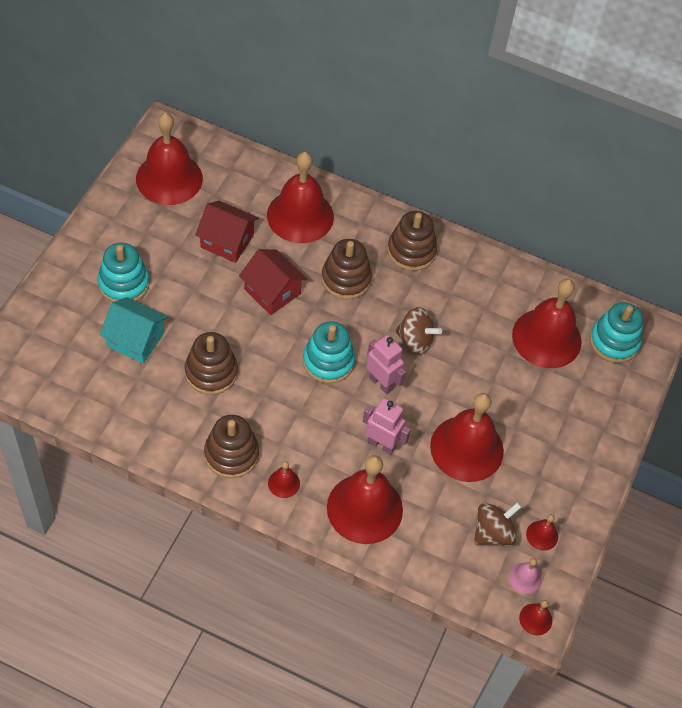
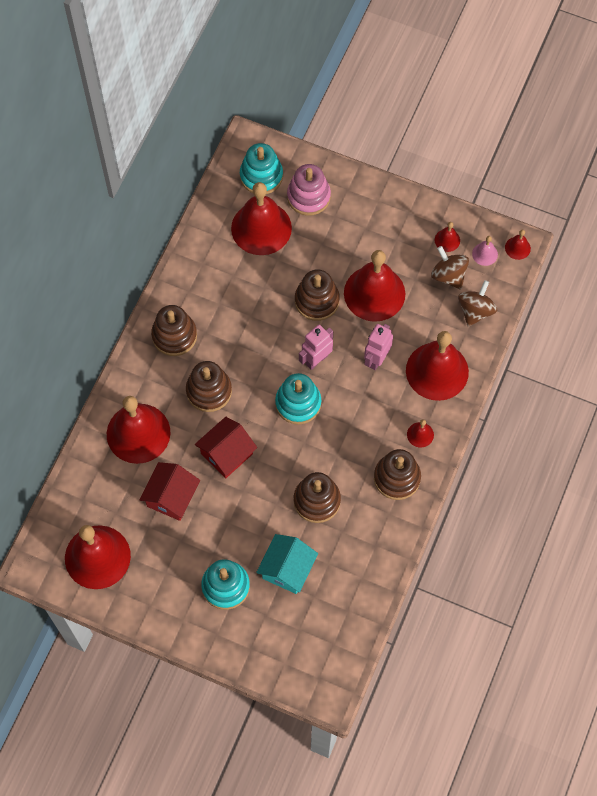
camera: 85 degrees left, 10 degrees up
(415, 341) = (271, 332): brown spinning top -> brown spinning top (475, 311)
(455, 388) = (317, 301): none -> brown stacking toy
(591, 388) = (308, 196): none -> pink stacking toy

